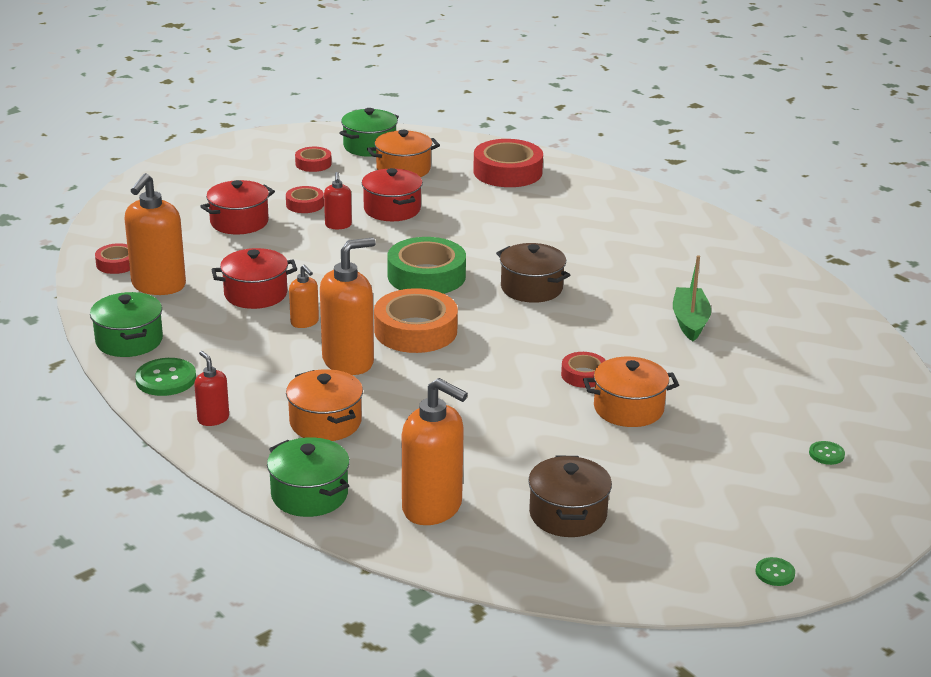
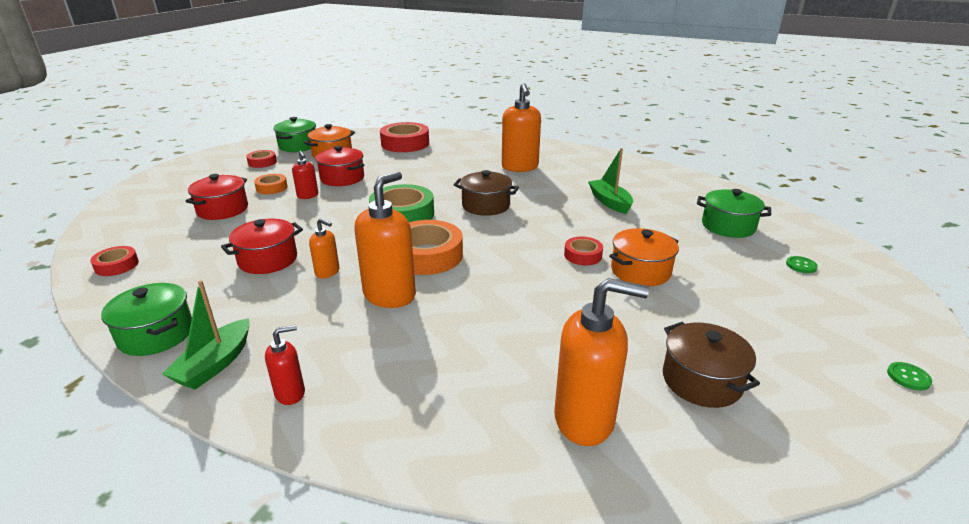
camera: 25 degrees left, 0 degrees up
(158, 286) = (168, 275): orange soap dispenser -> orange soap dispenser (520, 167)
(166, 379) = (215, 364): green button -> green boat
(213, 419) = (290, 393): red soap dispenser -> red soap dispenser turned 120 degrees clockwise
(305, 204) = (271, 188): red tape -> orange tape
(309, 495) = (452, 451): green pot -> green pot (728, 226)
(325, 422) = (410, 360): orange pot -> none

